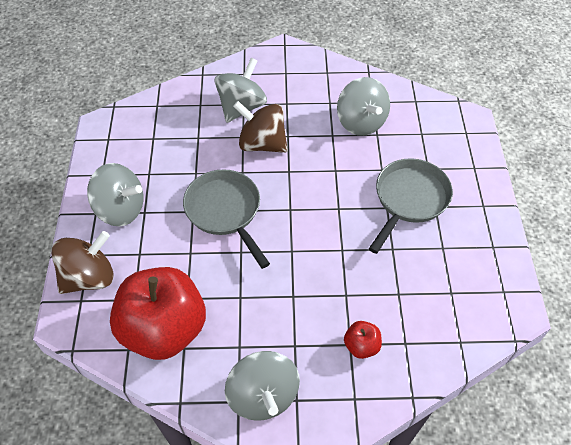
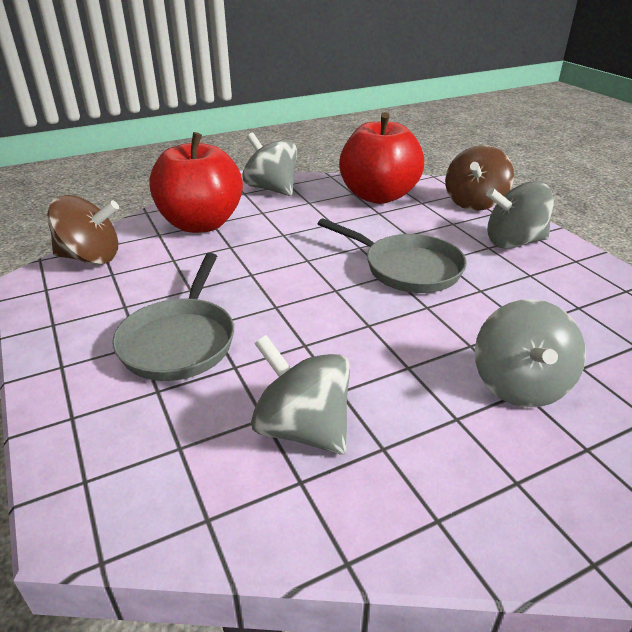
camera: 155 degrees right, 20 degrees down
(262, 143) = (434, 344): brown spinning top -> brown spinning top (91, 258)
(361, 346) = (201, 224): red apple -> red apple, size x2.44

